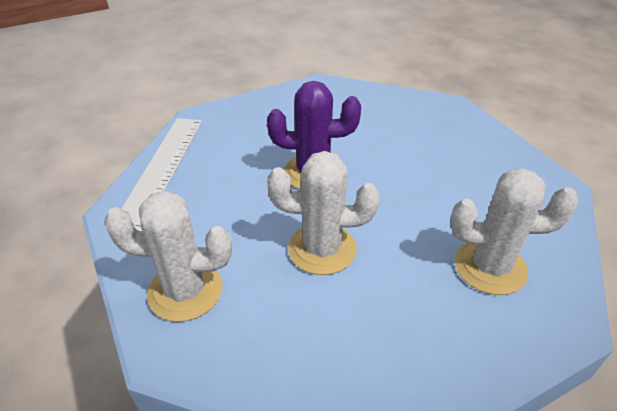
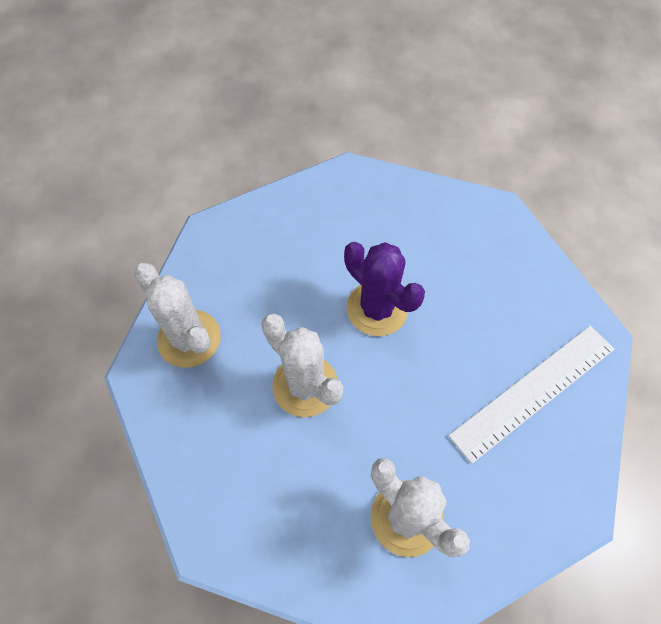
camera: 45 degrees right, 20 degrees up
(161, 169) = (272, 211): white ruler -> white ruler (533, 391)

